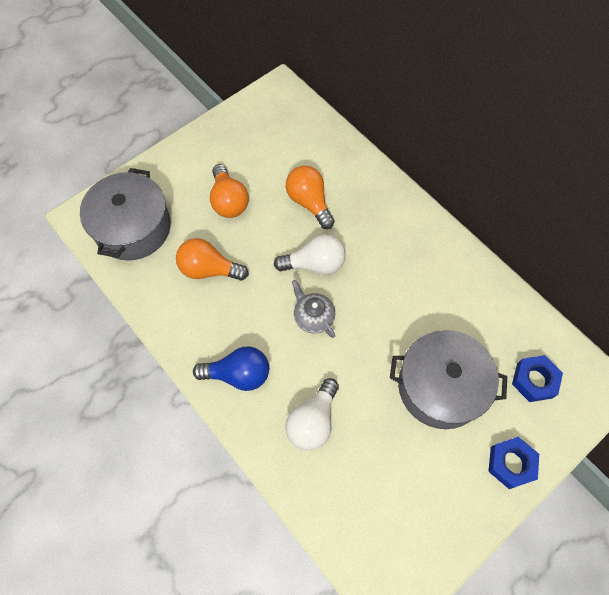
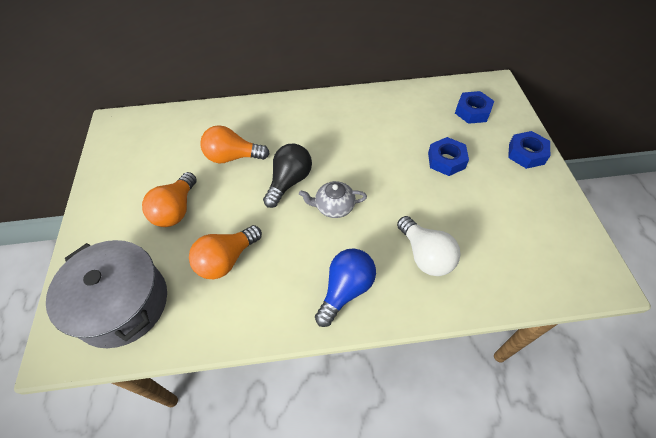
camera: 55 degrees left, 10 degrees down
(229, 201) = (176, 210): orange light bulb -> orange light bulb turned 90 degrees clockwise
(315, 264) = (289, 182): white light bulb -> black light bulb
(440, 386) = (446, 160): grey pot -> blue nut

